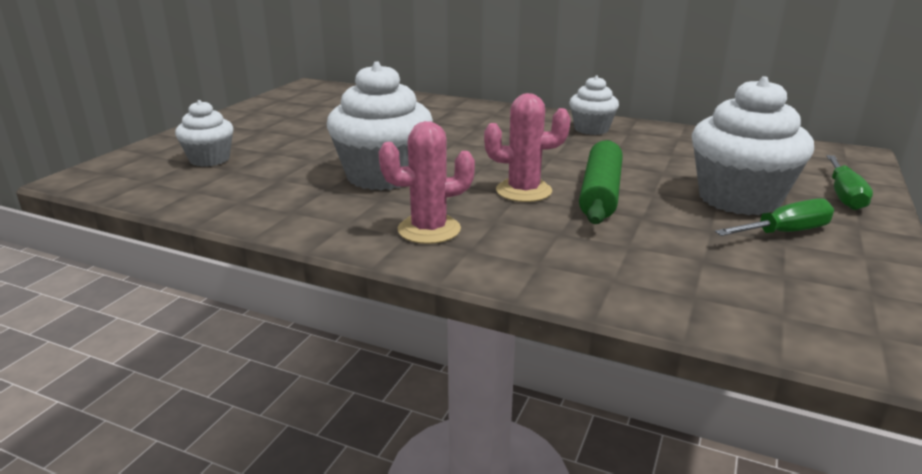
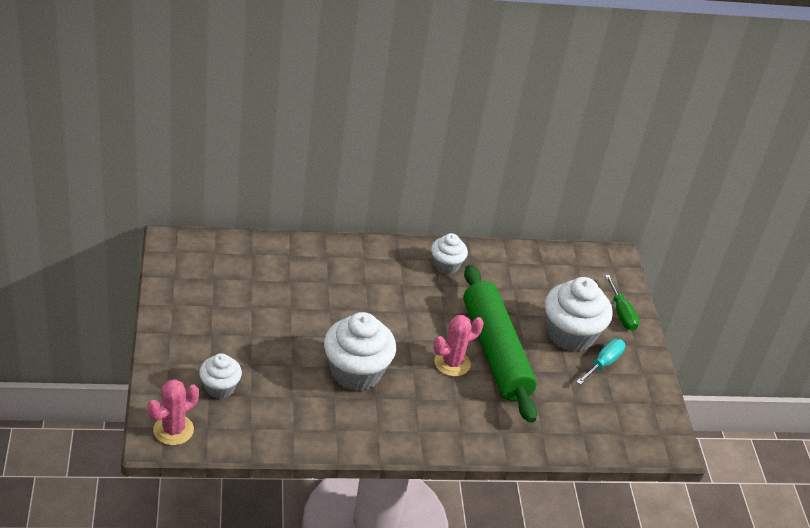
camera: 35 degrees left, 15 degrees up
(429, 230) = (427, 421): pink cactus -> pink cactus (173, 430)
(601, 193) = (496, 351): green rolling pin -> green rolling pin, size x1.63
(785, 232) = (603, 363): green screwdriver -> turquoise screwdriver

